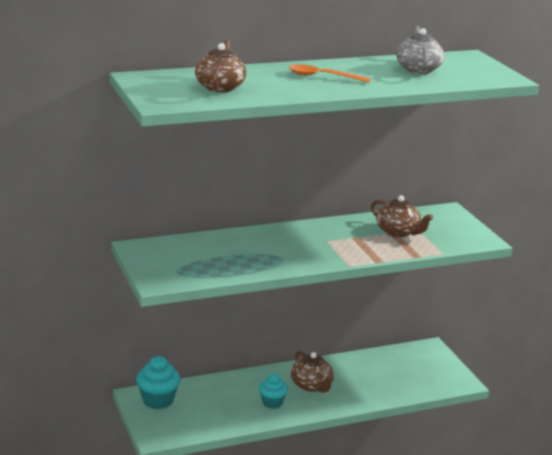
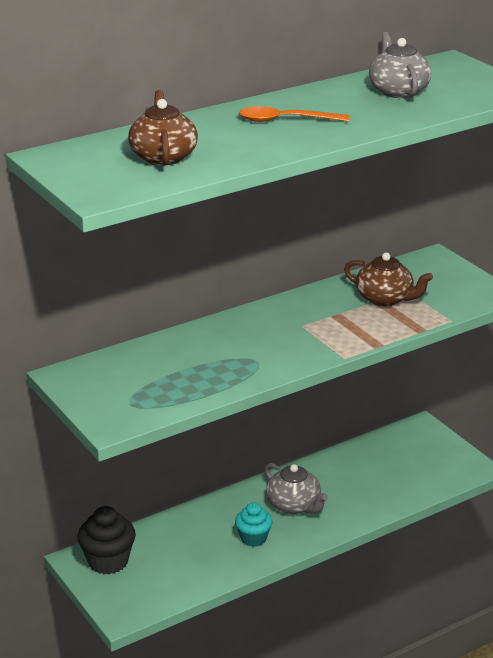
camera: 10 degrees left, 5 degrees up
(158, 400) = (108, 561): turquoise cupcake -> black cupcake
(311, 385) = (294, 505): brown teapot -> grey teapot

